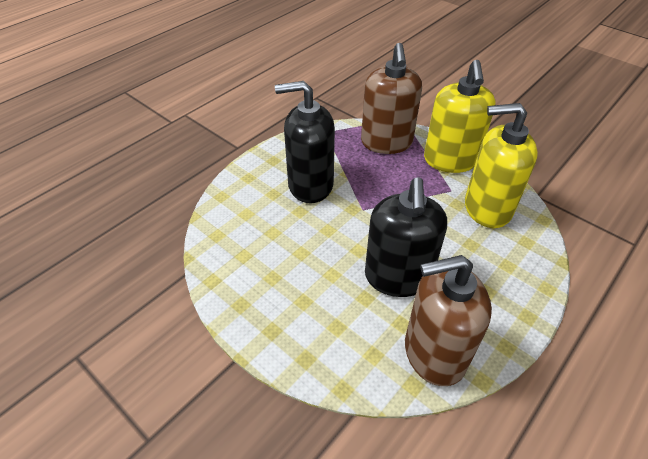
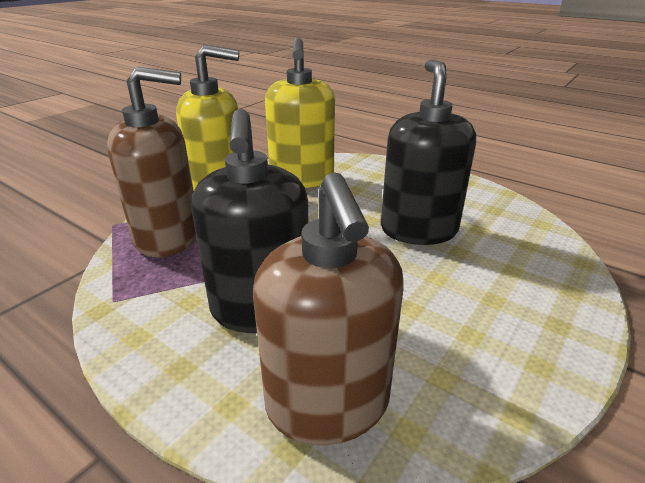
camera: 95 degrees left, 15 degrees down
(398, 277) = (418, 230): black soap dispenser -> black soap dispenser turned 90 degrees counterclockwise
(434, 353) = (500, 212): brown soap dispenser -> brown soap dispenser (328, 403)

